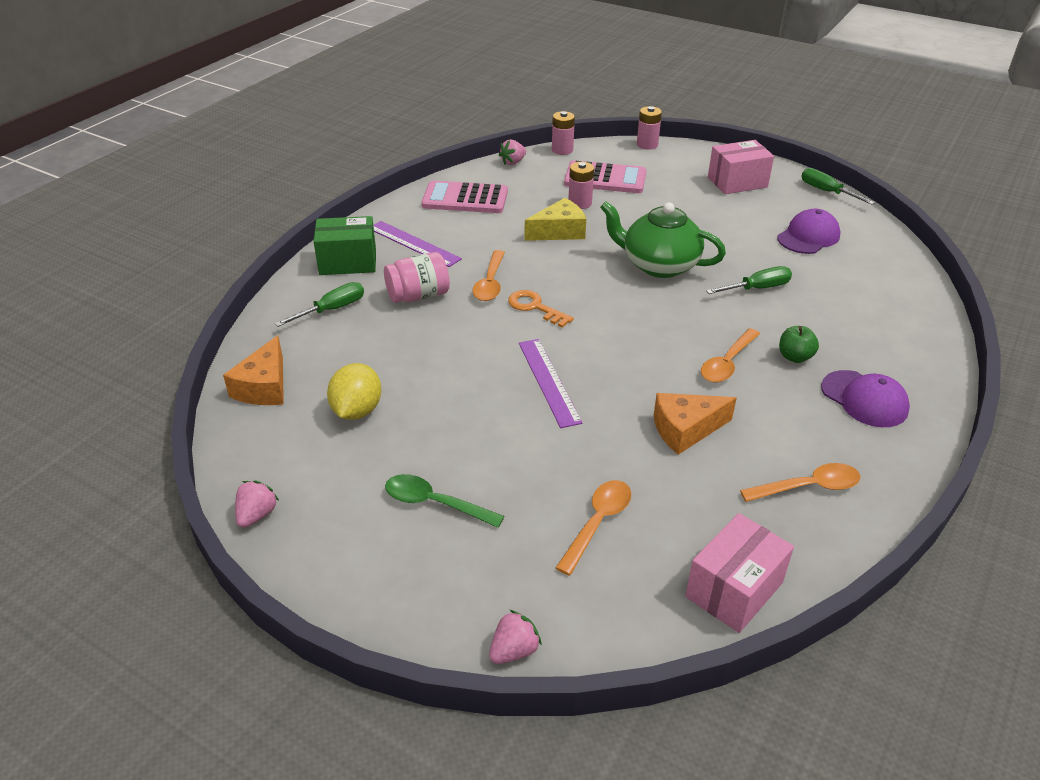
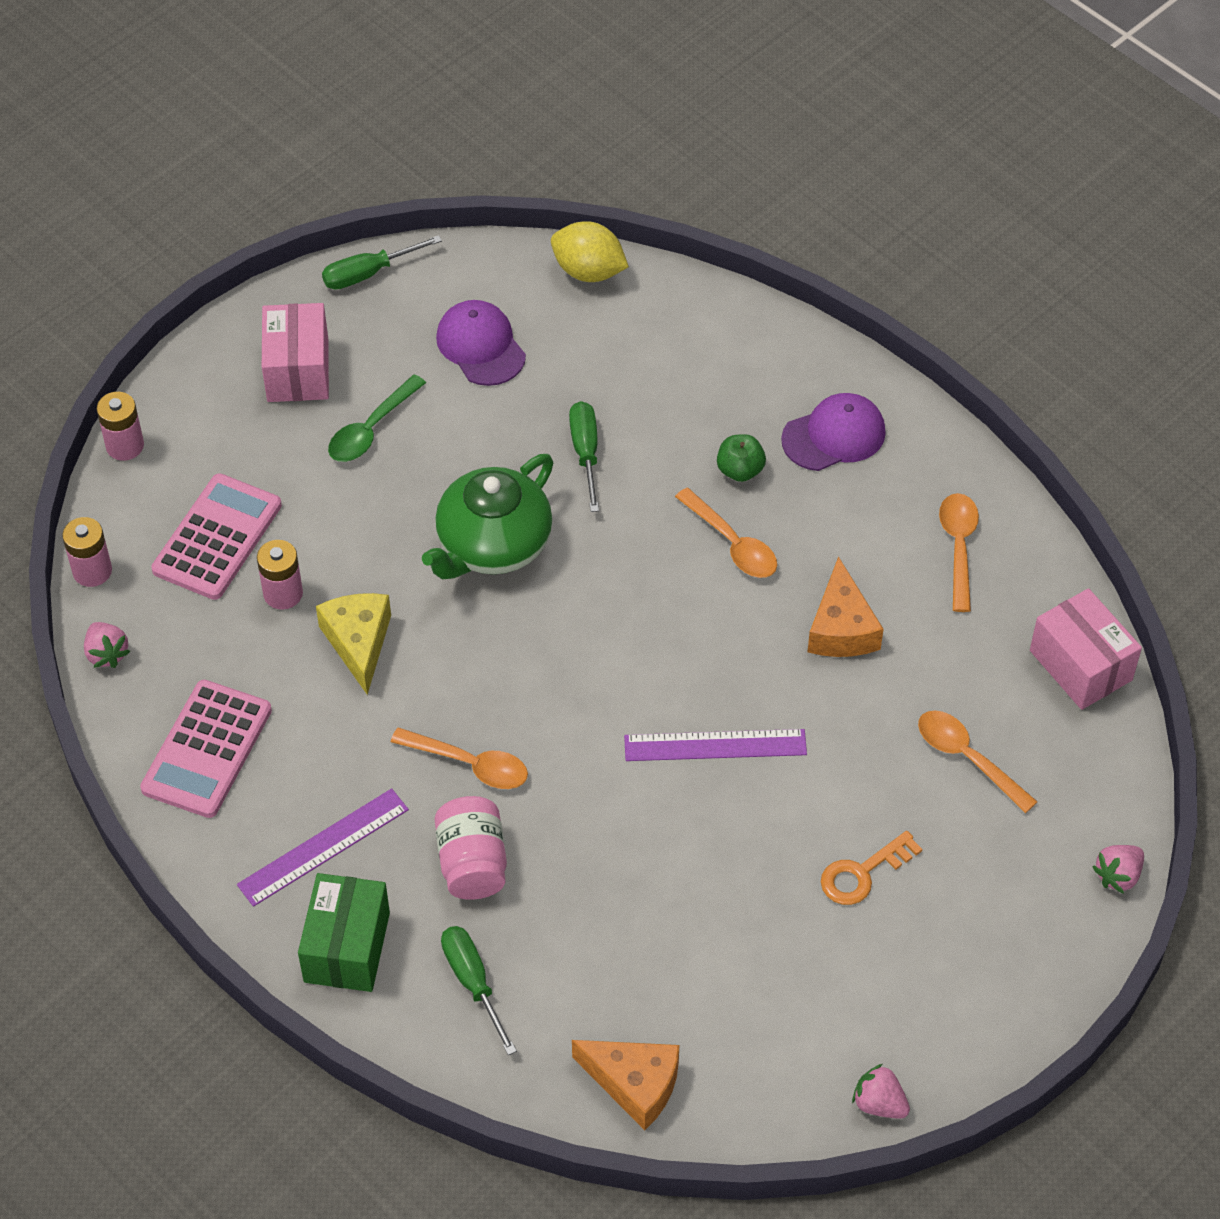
camera: 75 degrees left, 15 degrees up
(357, 411) = (715, 975): yellow lemon -> yellow lemon (588, 271)
(434, 503) = (902, 912): green spoon -> green spoon (371, 429)
(514, 650) = (1118, 875): pink strawberry -> pink strawberry turned 105 degrees counterclockwise
(535, 307) = (548, 722): orange key -> orange key (862, 873)

